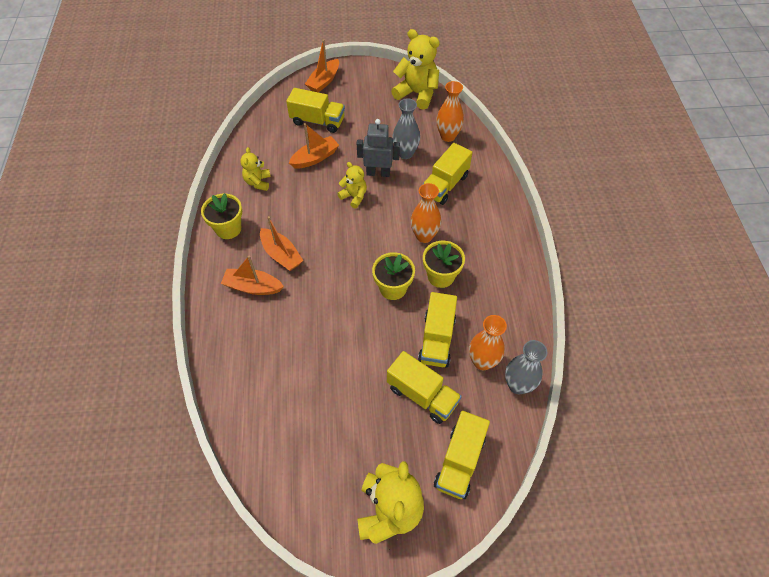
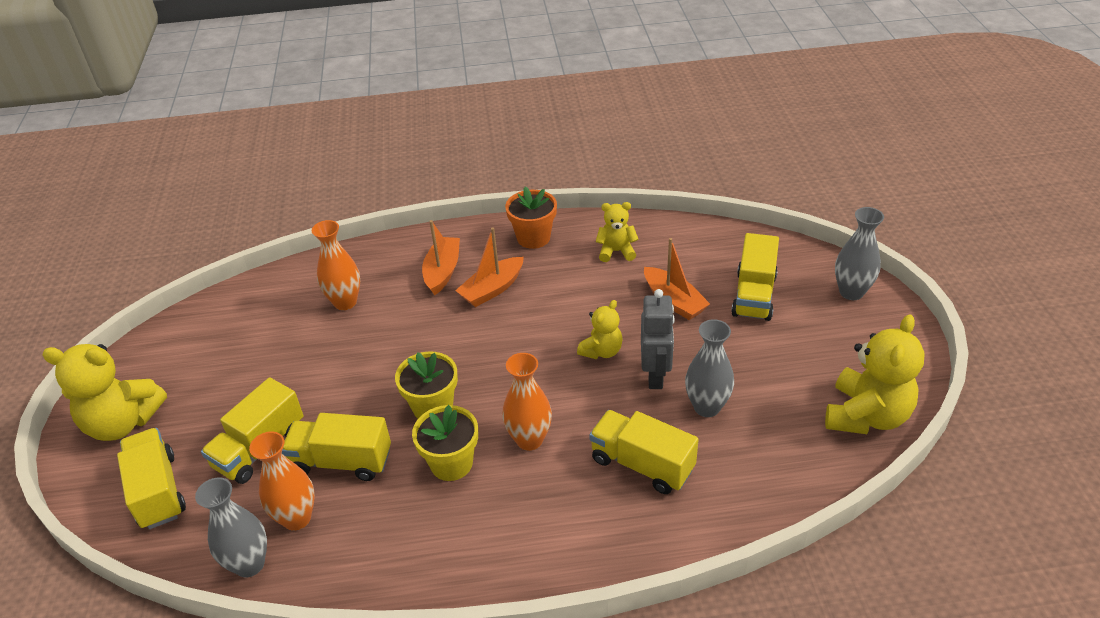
camera: 90 degrees right, 15 degrees down
(228, 229) = (533, 238): yellow flower pot -> orange flower pot
(324, 81) = (851, 292): orange boat -> grey vase
(448, 136) = (764, 466): orange vase -> orange vase (345, 302)
(459, 461) = (158, 491): yellow truck -> yellow truck turned 45 degrees clockwise

